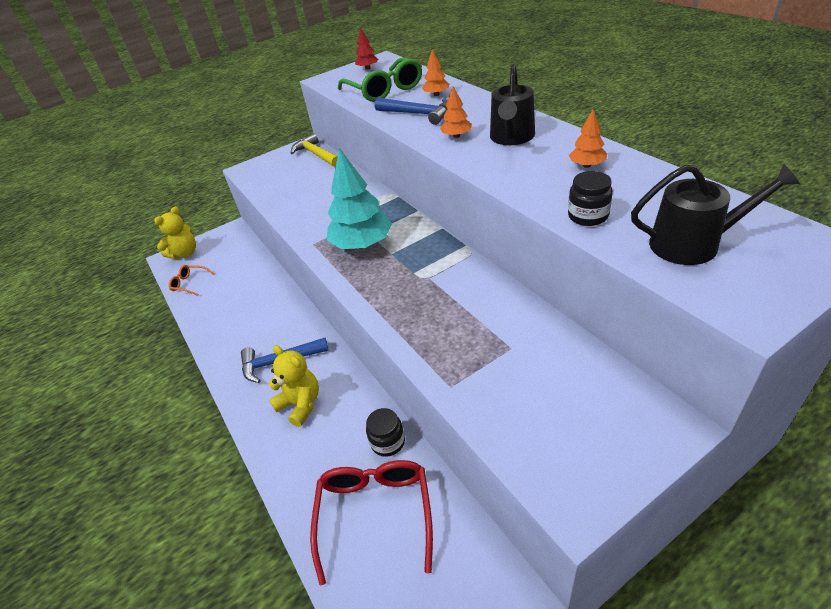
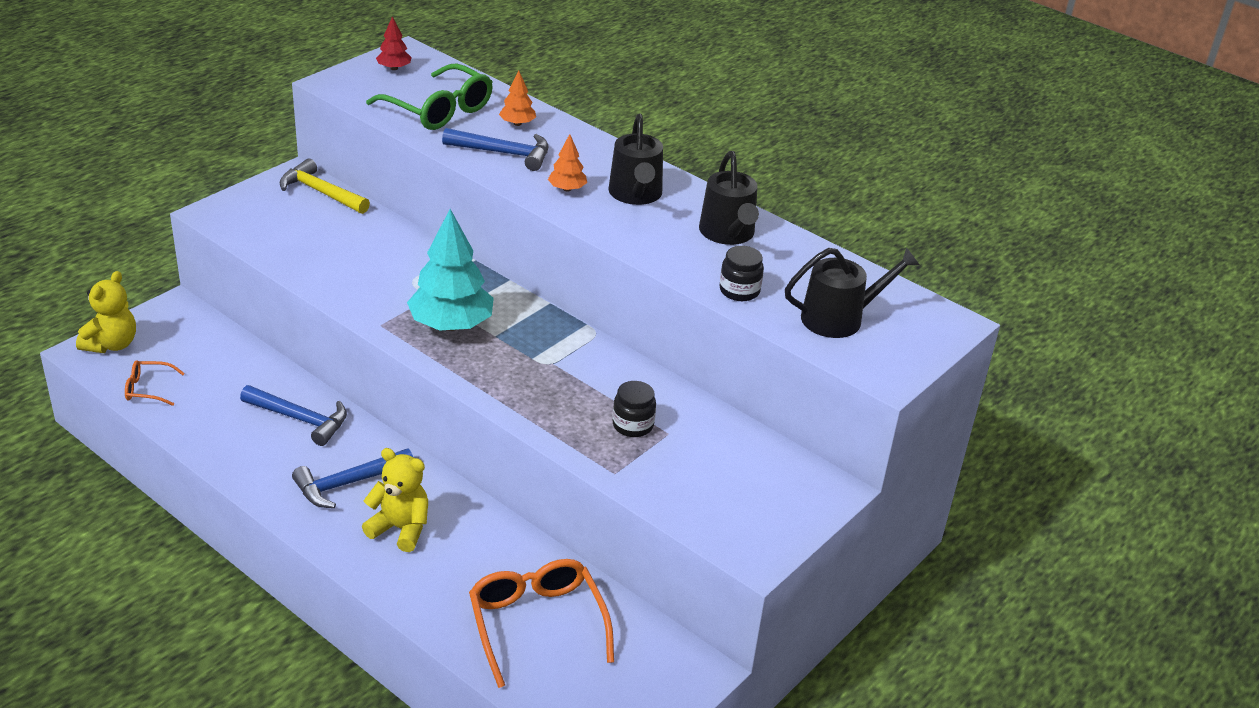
camera: 25 degrees left, 5 degrees down
(269, 309) = (300, 419): none -> blue hammer
(375, 514) = (536, 624): red glasses -> orange glasses
(388, 442) = (527, 557): black jar -> black jar (633, 425)
(587, 165) = (728, 233): orange tree -> black watering can

